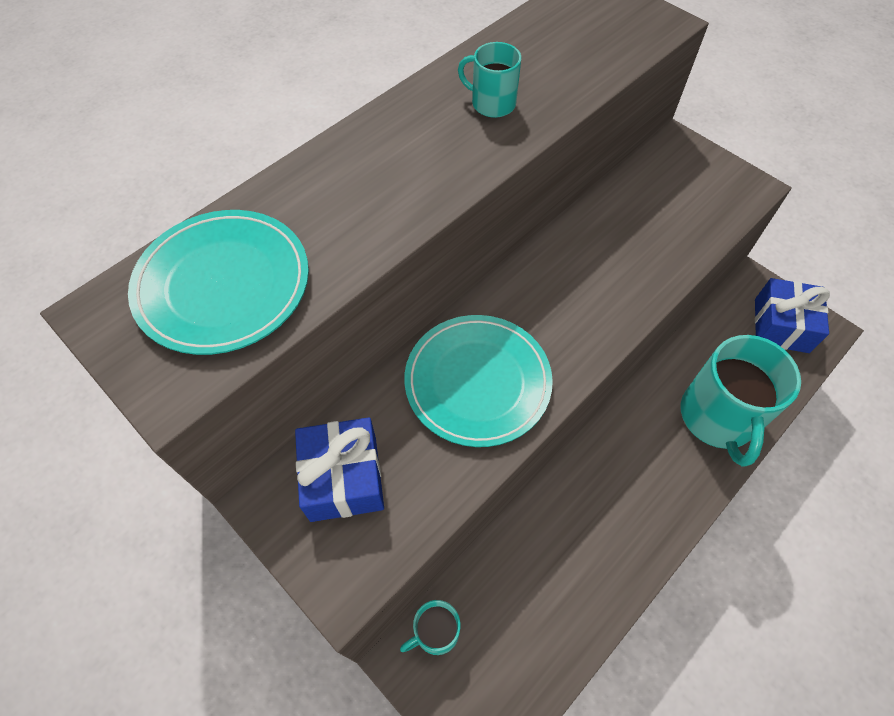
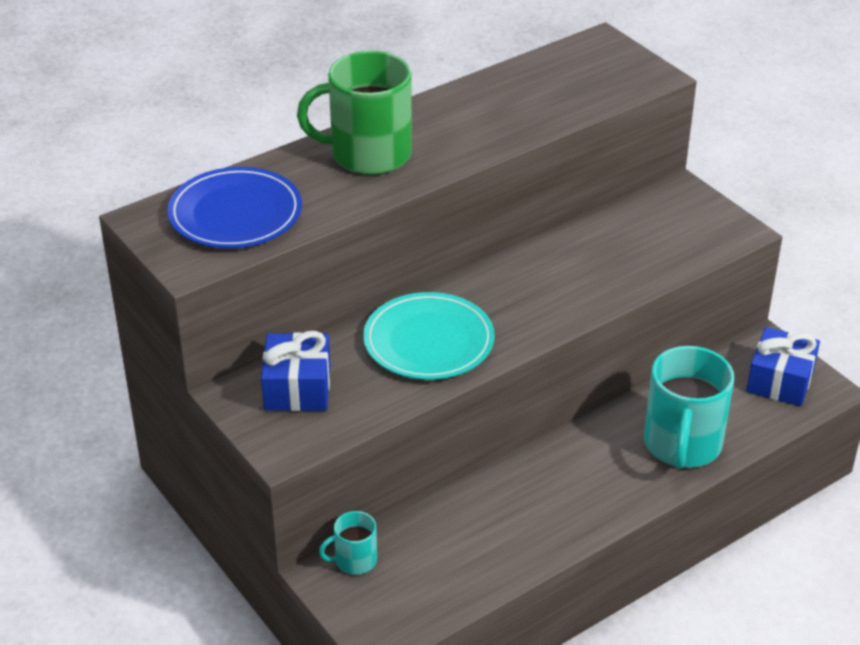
camera: 10 degrees right, 20 degrees down
(223, 284) = (235, 213): turquoise plate -> blue plate
(375, 167) = (368, 154): none -> green mug
(492, 103) = (478, 121): turquoise mug -> none

